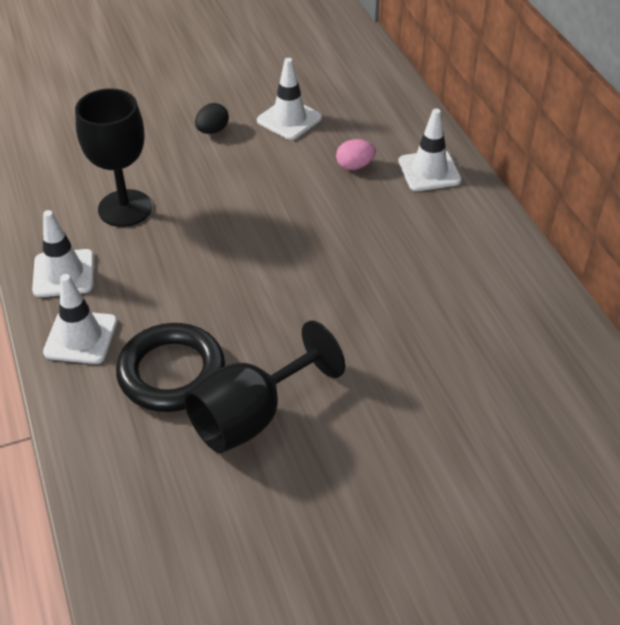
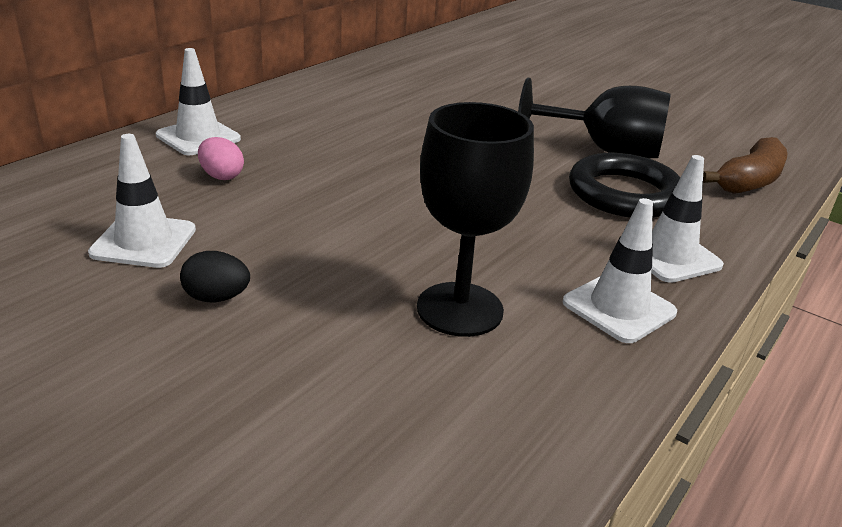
camera: 125 degrees left, 15 degrees down
(117, 491) = (749, 181): none -> brown banana

